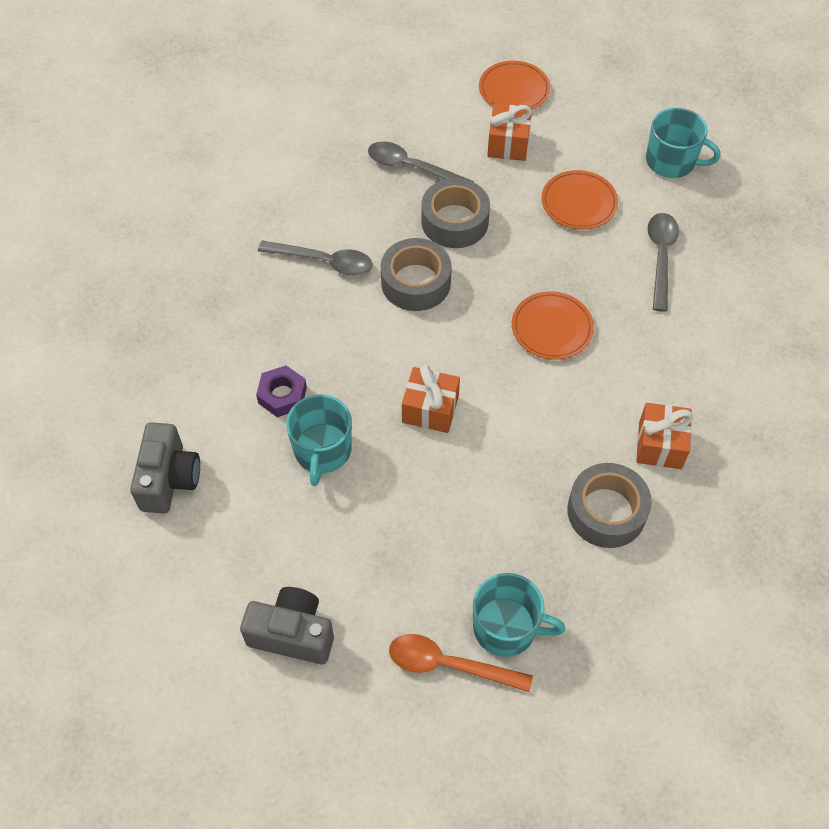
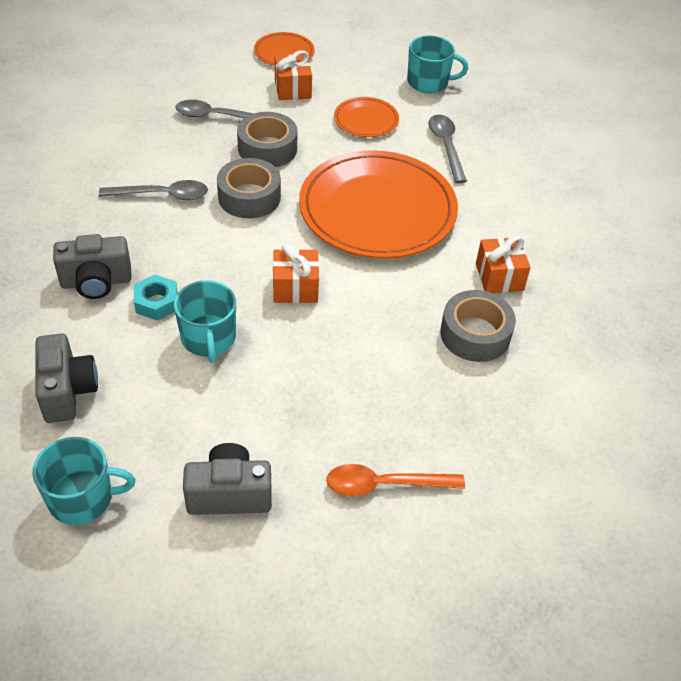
camera: 20 degrees left, 10 degrees down
(229, 357) = (96, 282): none -> grey camera
(282, 395) = (156, 302): purple nut -> turquoise nut
(506, 627) = (424, 442): turquoise mug -> turquoise mug (82, 498)
(552, 328) = (377, 210): orange plate -> orange plate, size x2.19

